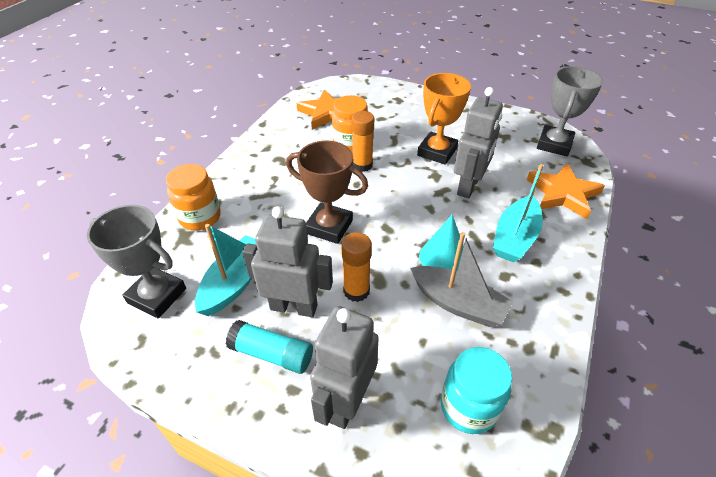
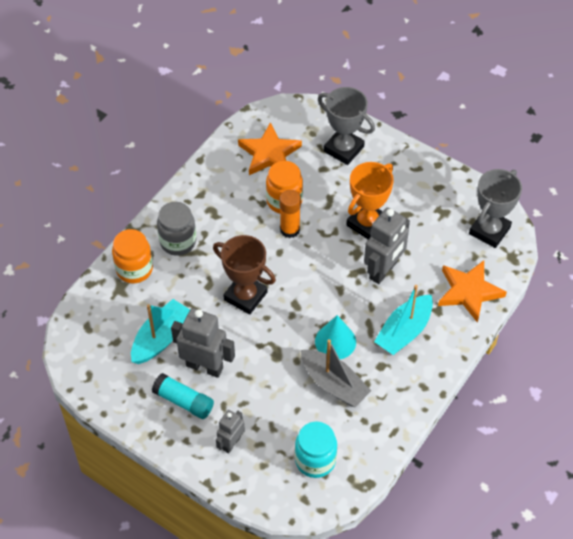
camera: 10 degrees right, 10 degrees up
(157, 296) = (99, 340): grey trophy -> grey trophy (343, 149)
(247, 188) = (178, 242): none -> grey jar
(346, 401) = (231, 443): grey robot -> grey robot, size x0.59
(356, 291) = (256, 360): orange glue stick -> none

